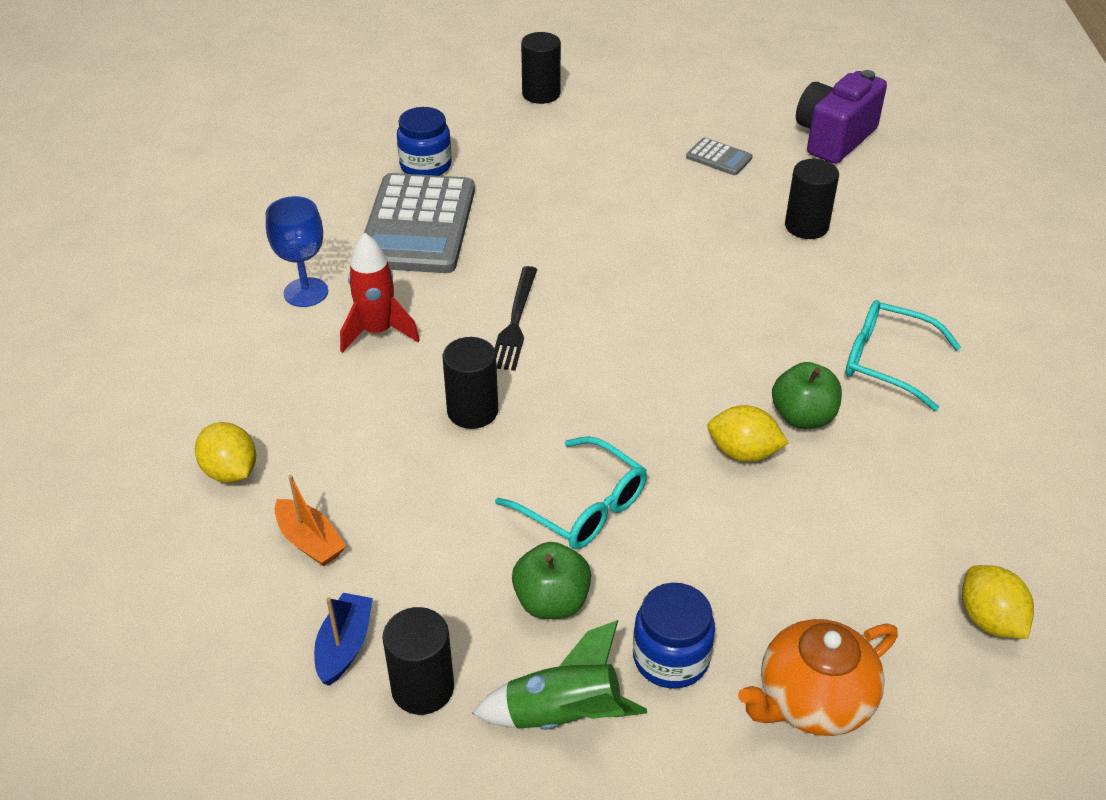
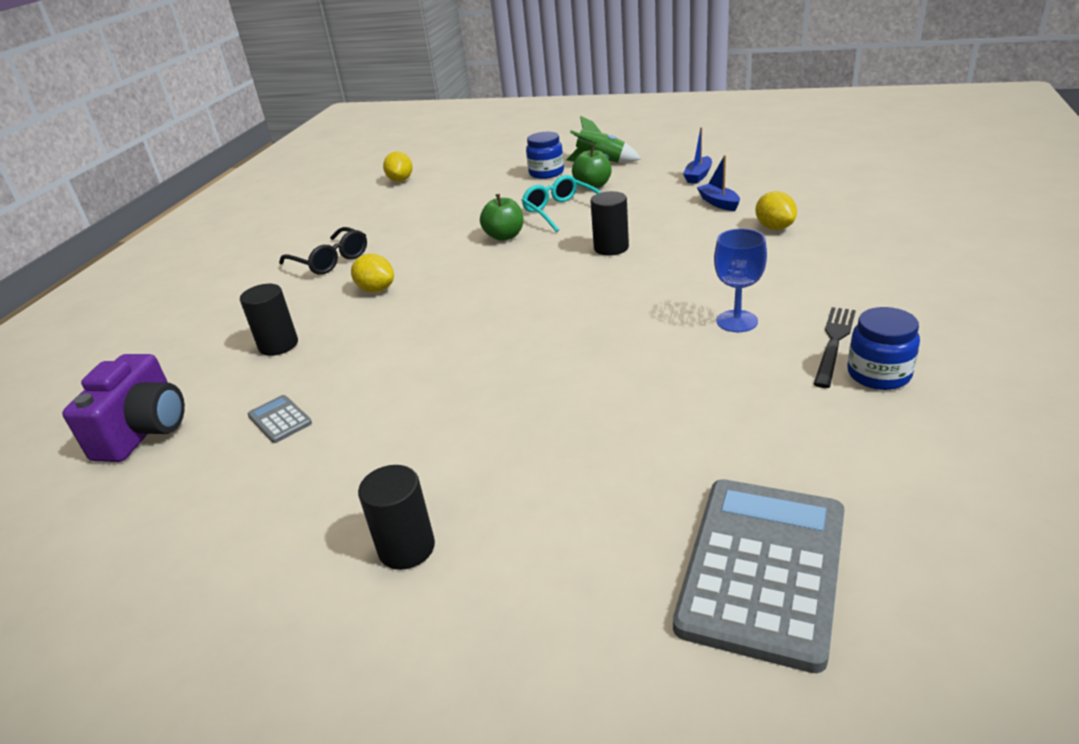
camera: 160 degrees left, 10 degrees down
(310, 541) = (719, 203): orange boat -> blue boat
(378, 332) = (673, 291): red rocket -> none
(418, 225) = (624, 372): grey calculator -> grey calculator (762, 569)
(422, 688) = (661, 167): black cylinder -> none
(426, 165) = (602, 442): blue jar -> blue jar (878, 374)
(515, 322) = (562, 292): black fork -> black fork (834, 343)
(743, 453) = (457, 227): yellow lemon -> yellow lemon (376, 289)
(803, 417) = (409, 239): green apple -> green apple (504, 236)
(812, 701) = (495, 165): orange teapot -> none
(834, 138) = (144, 431): purple camera -> purple camera turned 45 degrees counterclockwise
(887, 362) = (330, 260): turquoise glasses -> black glasses

